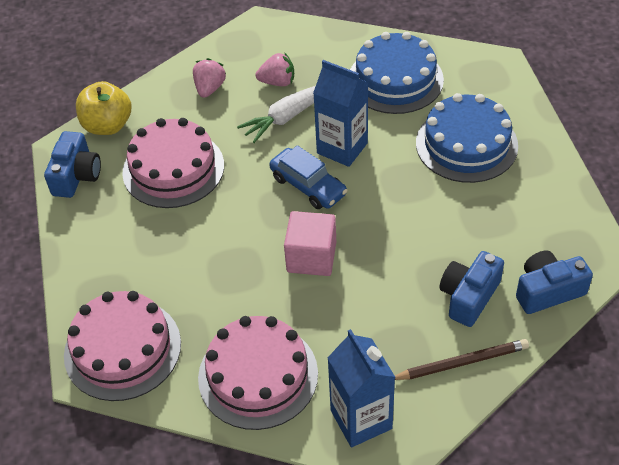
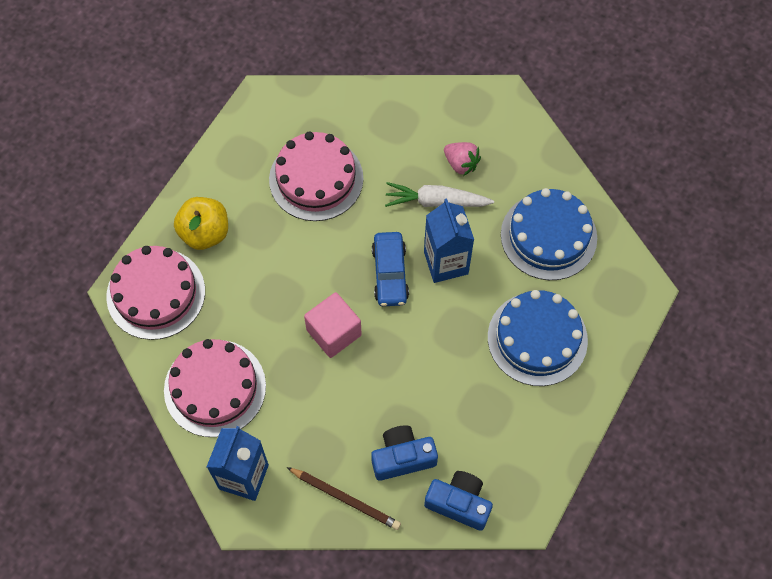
camera: 40 degrees right, 15 degrees up
(76, 175) = (249, 129): blue camera -> none
(108, 125) = (308, 102): yellow apple -> yellow apple (205, 233)
(209, 88) = (408, 128): pink strawberry -> none

